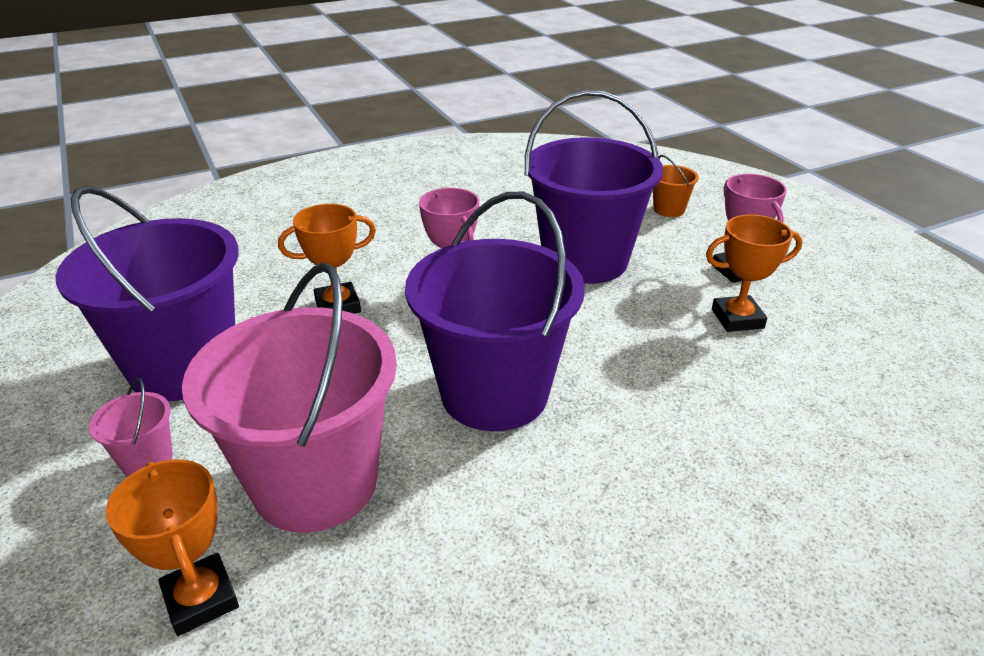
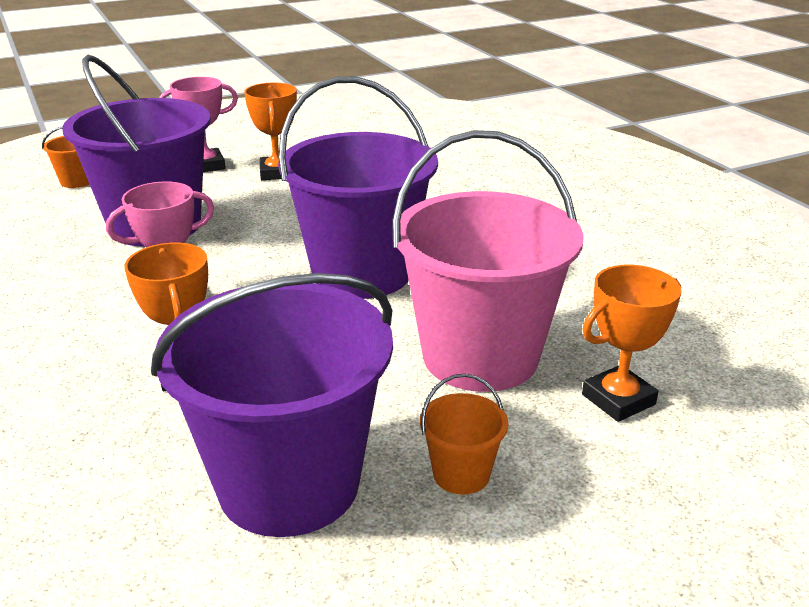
camera: 90 degrees left, 5 degrees down
(147, 460) = (461, 474): pink bucket -> orange bucket

